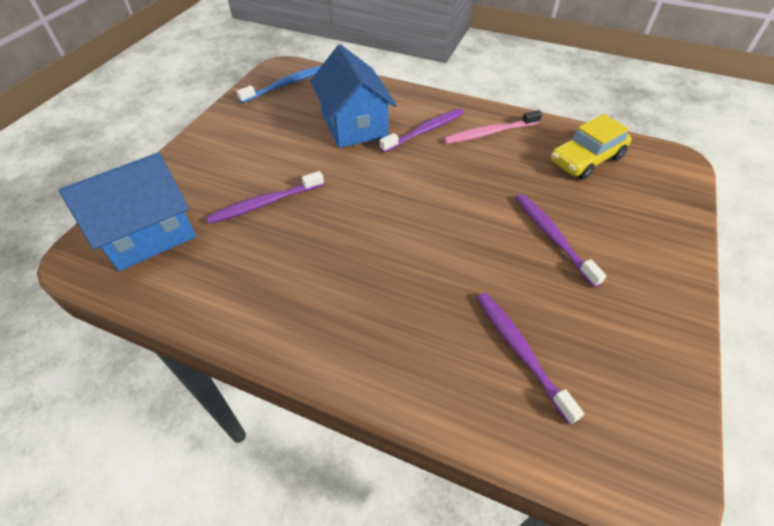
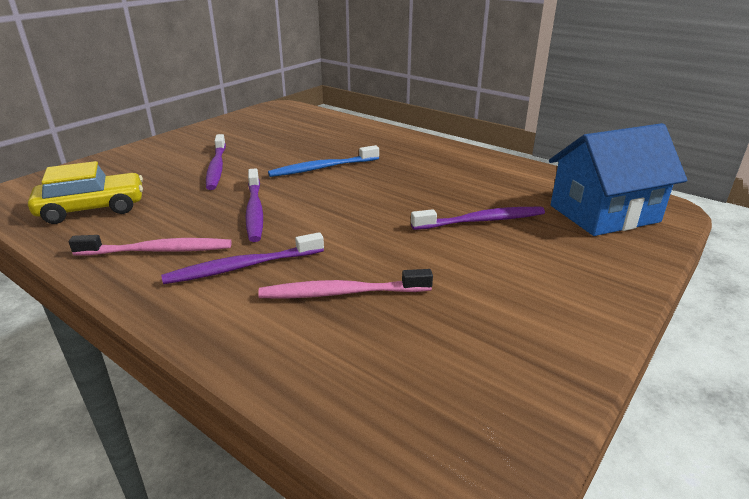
camera: 165 degrees left, 20 degrees down
(284, 85) = (462, 411): blue toothbrush -> blue toothbrush (323, 168)
(354, 125) = (342, 293): blue house -> pink toothbrush
(520, 352) = (304, 134): purple toothbrush -> purple toothbrush (254, 210)

